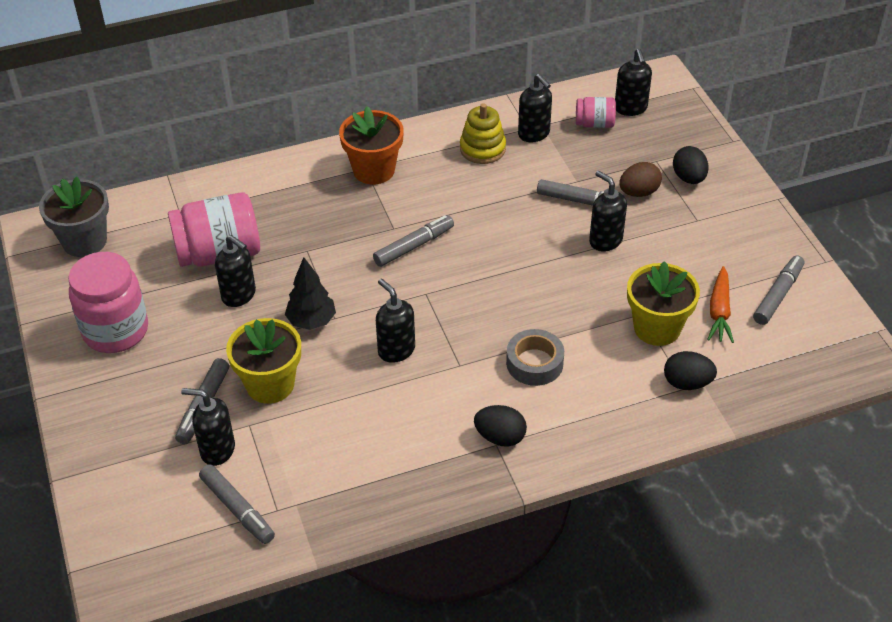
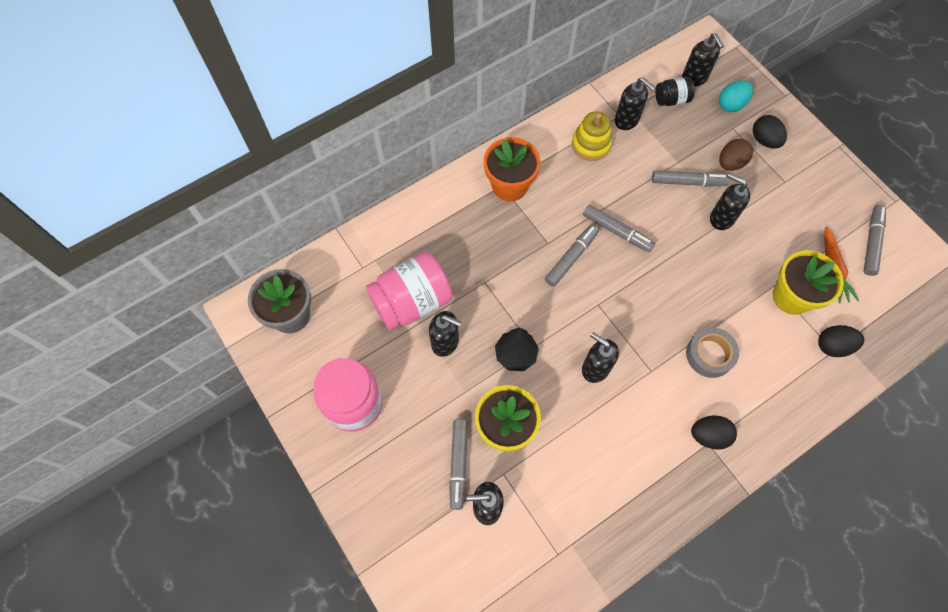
camera: 15 degrees left, 20 degrees up
(237, 509) = (525, 562): grey marker -> grey marker (617, 231)
(594, 124) = (671, 100): pink jar -> black jar
(663, 139) = (731, 104): none -> turquoise egg

